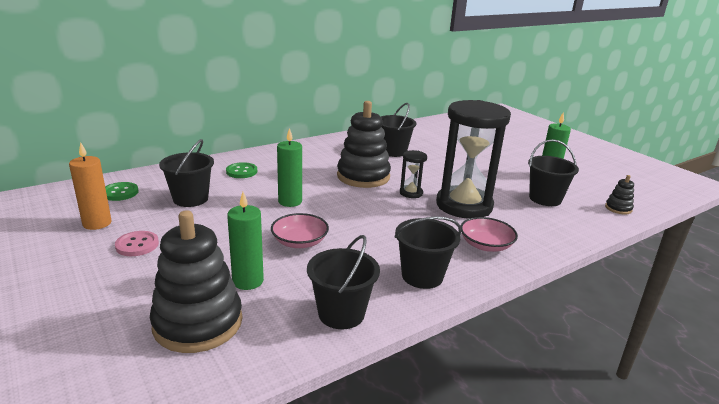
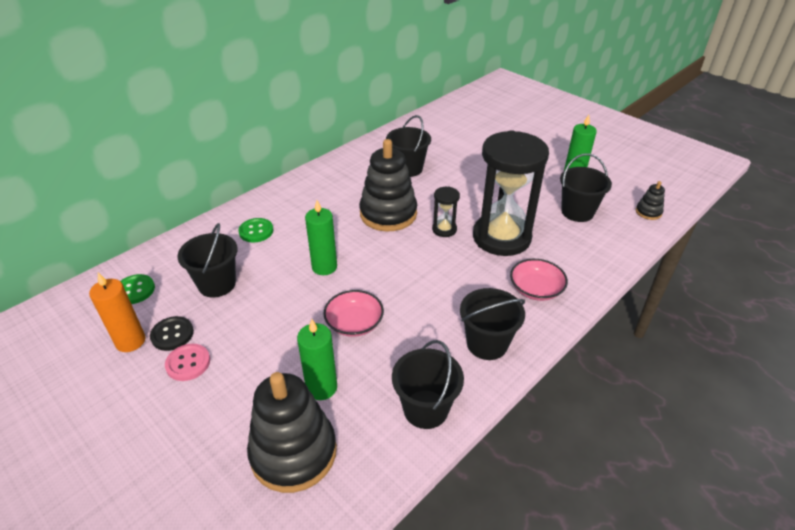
camera: 10 degrees left, 15 degrees up
(134, 224) = (172, 334): none -> black button

